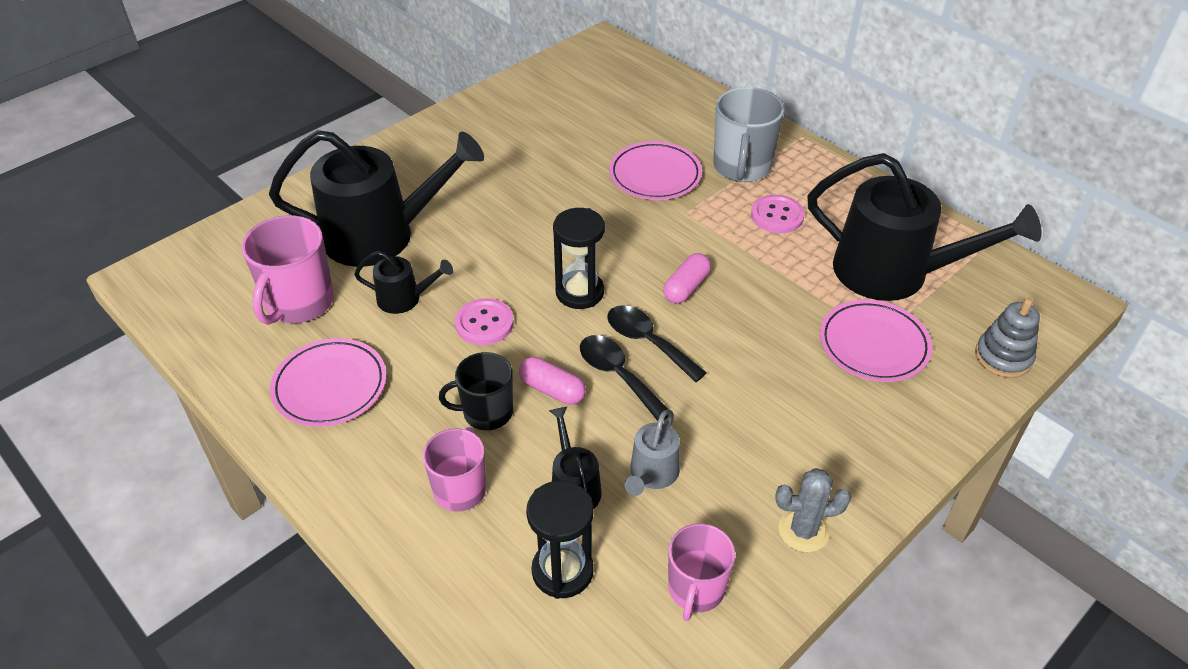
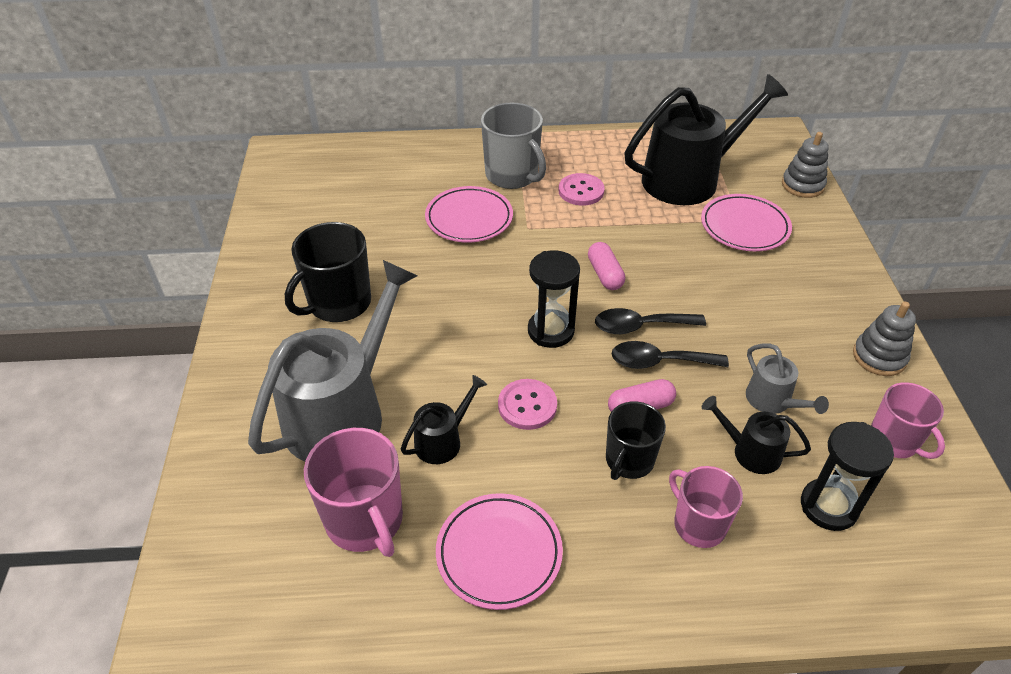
camera: 50 degrees left, 0 degrees up
(380, 235) = (342, 412): black watering can -> grey watering can
(480, 169) = (338, 303): none -> black mug
(803, 531) = (879, 357): grey cactus -> grey stacking toy

